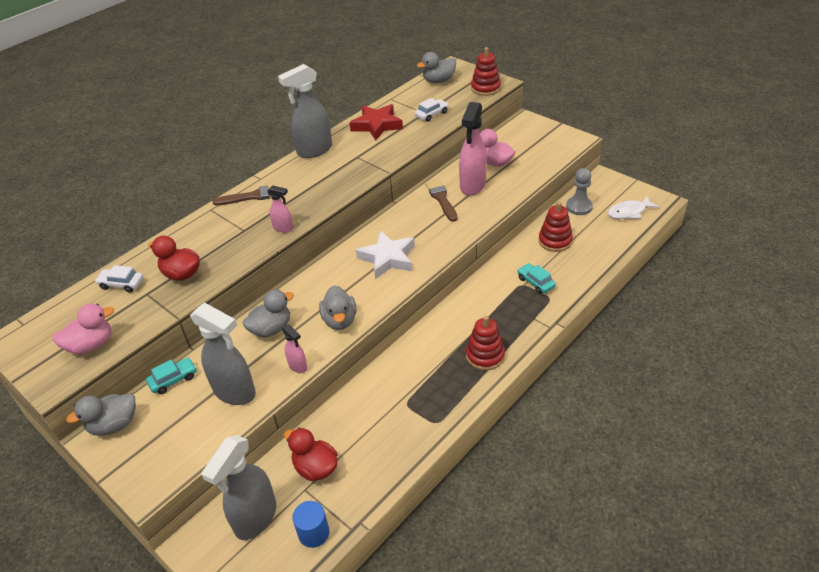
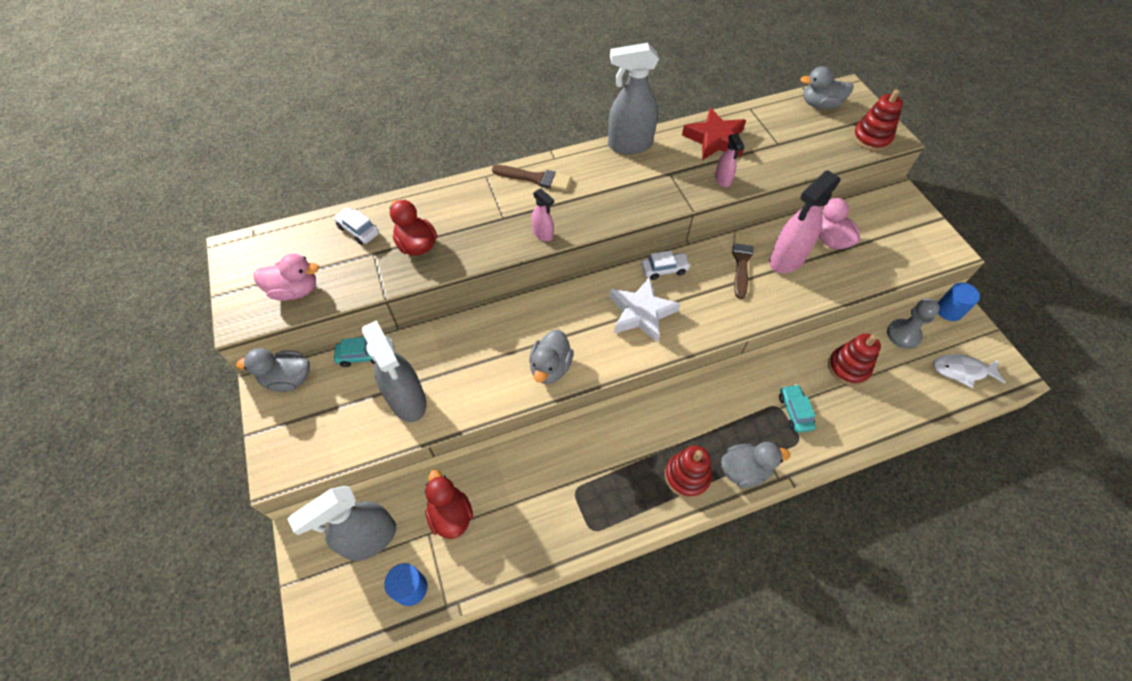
camera: 25 degrees right, 15 degrees up
(271, 329) = (480, 343): grey duck -> grey duck (744, 470)
(298, 366) = (481, 402): pink spray bottle -> pink spray bottle (723, 180)
(431, 114) = (785, 150): white car -> white car (664, 269)
(599, 181) = (949, 310): none -> blue cylinder

